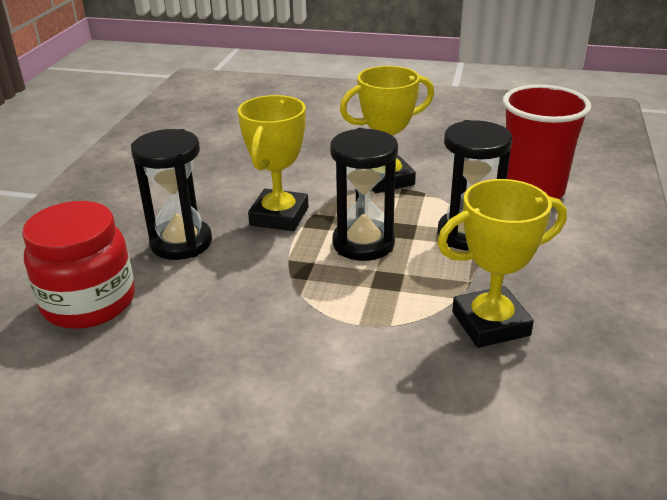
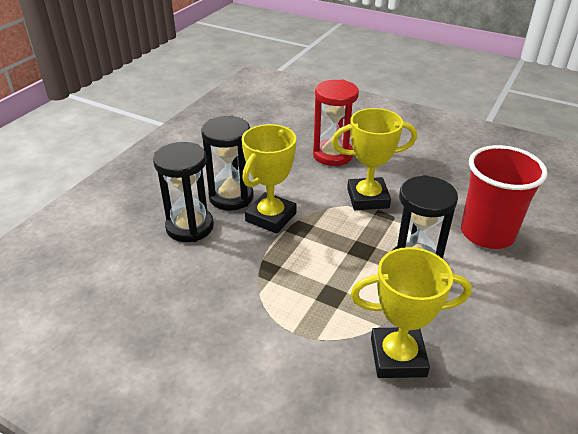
camera: 15 degrees right, 5 degrees up
(89, 302) = (106, 266): red jar -> none
(325, 144) = (333, 155): none -> red hourglass
(363, 243) = (325, 257): black hourglass -> black hourglass (231, 197)

